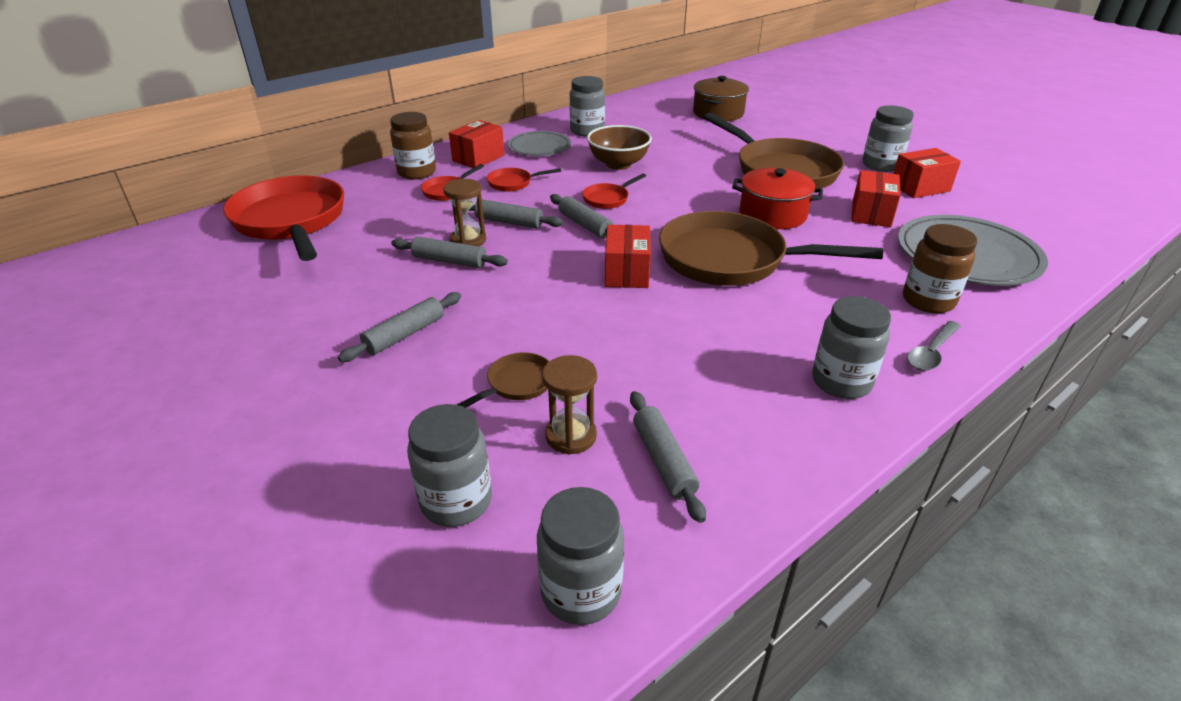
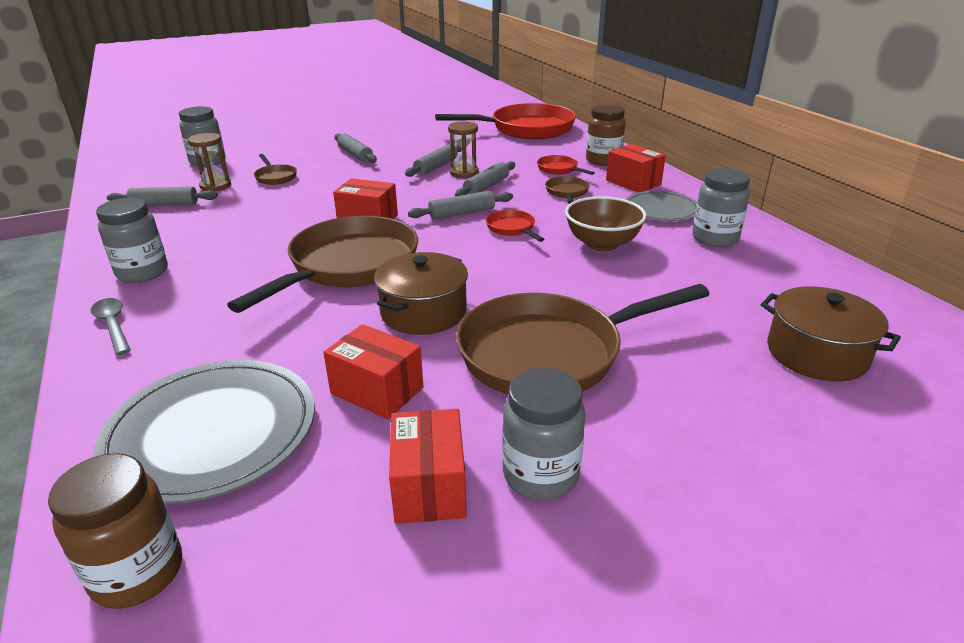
camera: 105 degrees right, 5 degrees down
(513, 183) = (567, 192): red pan -> brown pan
(581, 591) = (123, 179): grey jar -> none
(772, 214) = (423, 312): red pot -> brown pot
(928, 301) = (172, 356): brown jar -> brown jar (137, 573)

